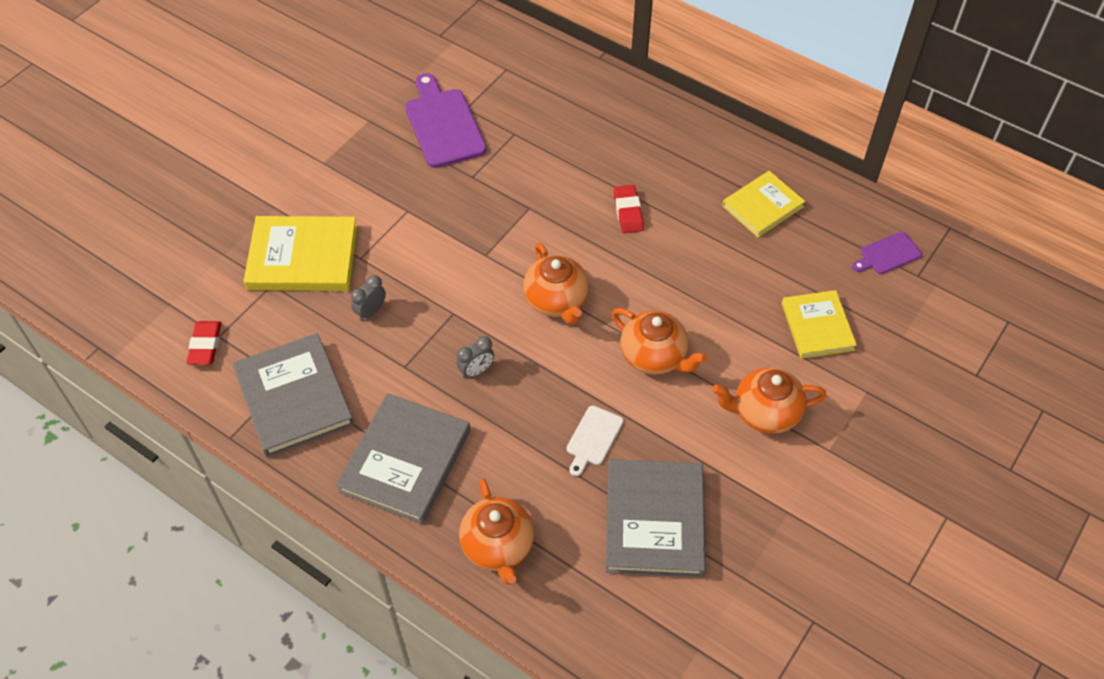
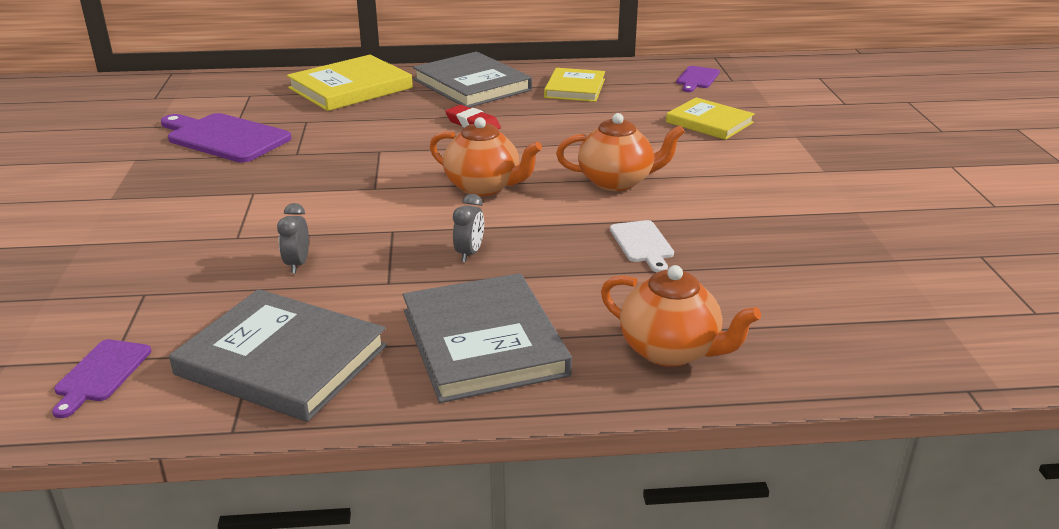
camera: 40 degrees left, 25 degrees down
(205, 345) = (101, 374): red eraser -> purple cutting board
(303, 257) = (162, 262): yellow book -> yellow book (350, 88)
(654, 520) = (773, 264): grey book -> grey book (472, 85)
(764, 413) = (748, 173): orange teapot -> none

